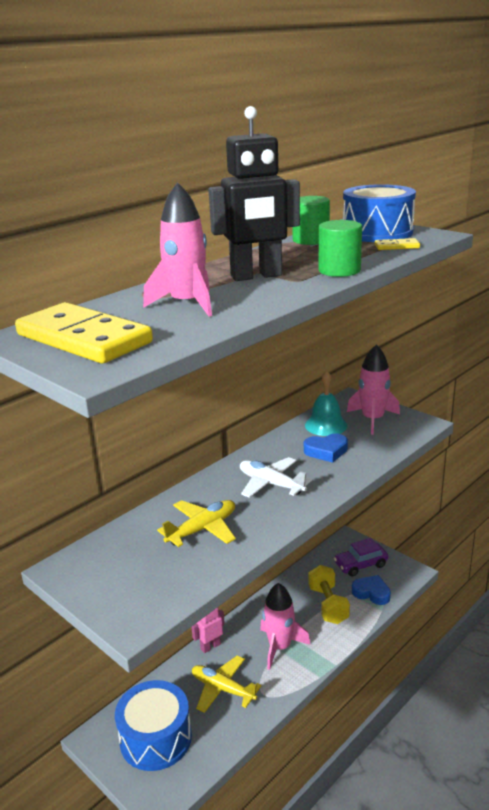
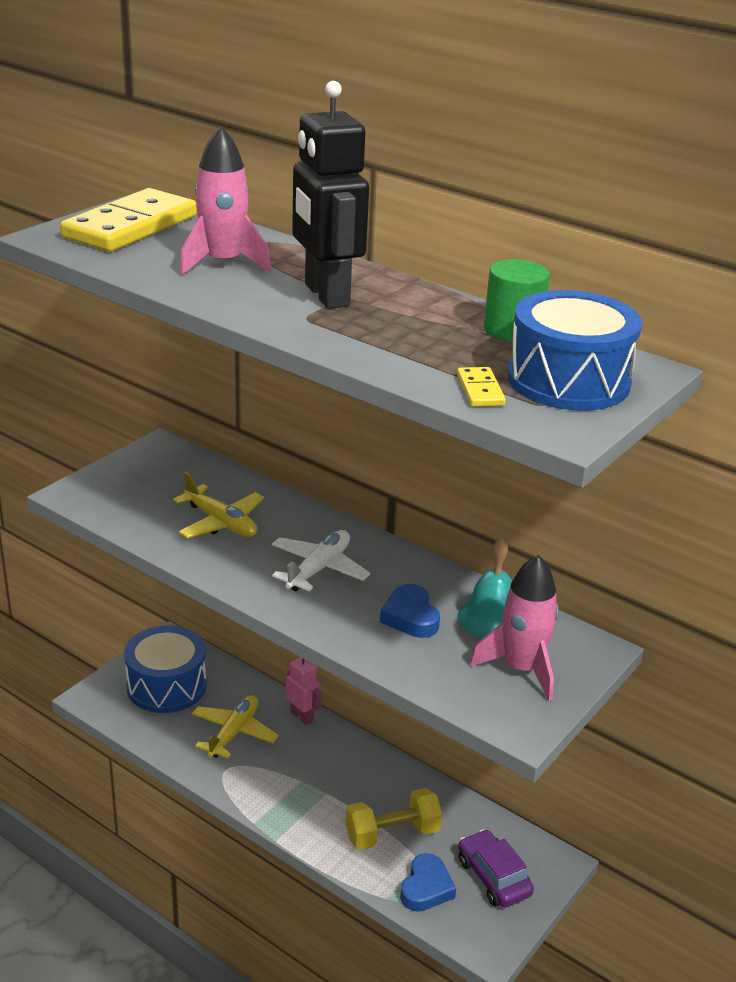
camera: 80 degrees right, 5 degrees up
(280, 647) = (304, 782): pink rocket -> none
(339, 270) = (348, 344): green cylinder -> none

